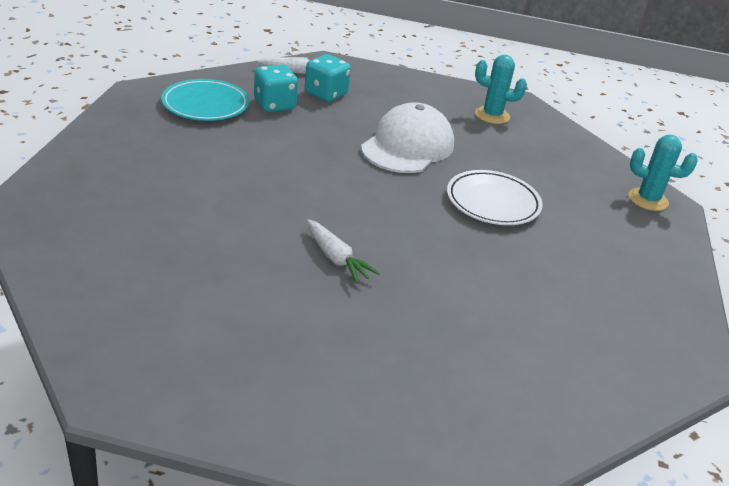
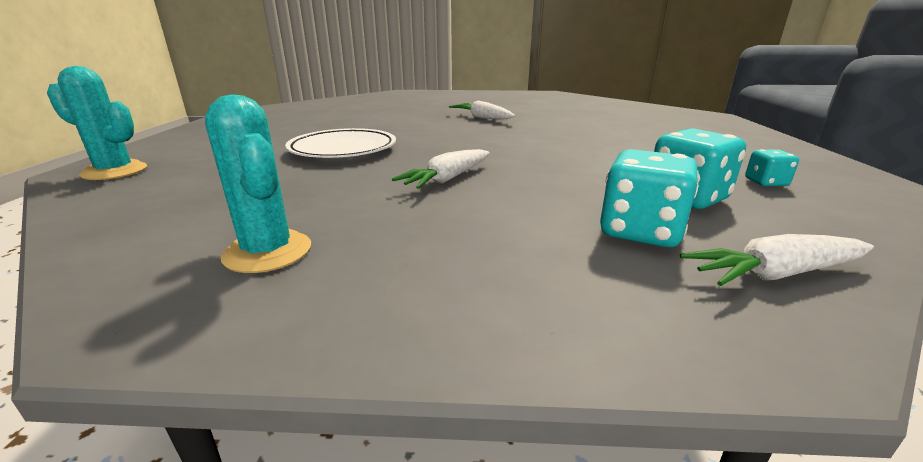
camera: 175 degrees right, 10 degrees down
(205, 105) = (765, 182): turquoise plate -> turquoise dice
(408, 146) = (447, 179): white cap -> white carrot
(492, 115) = (268, 252): turquoise cactus -> turquoise cactus turned 45 degrees clockwise

